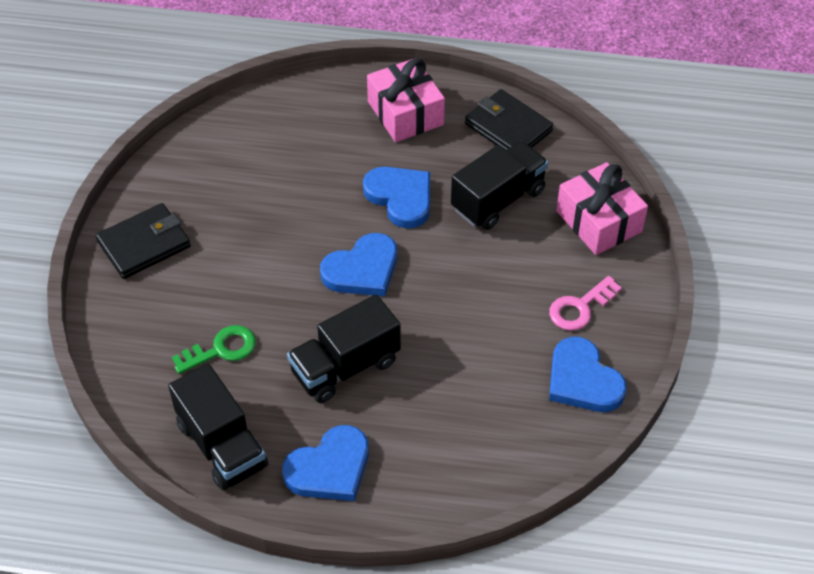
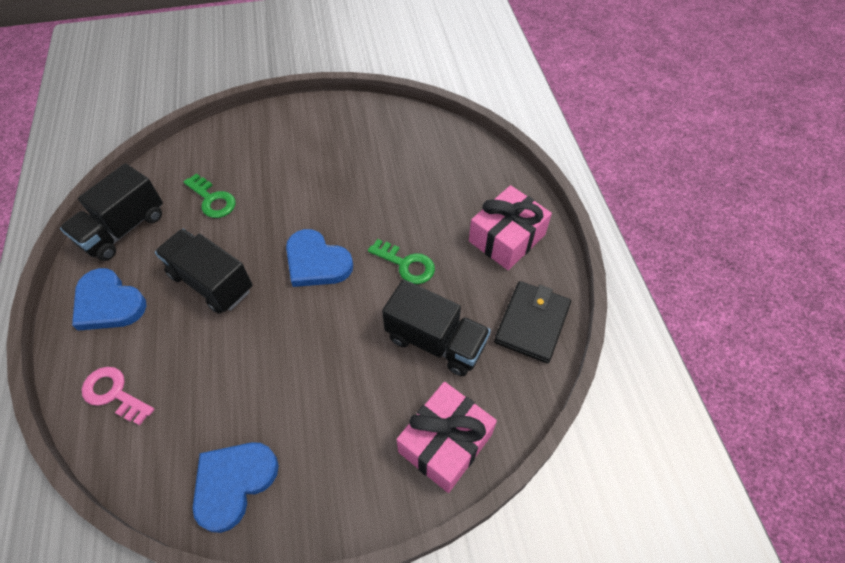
camera: 70 degrees right, 5 degrees up
(144, 244) = (299, 126): black wallet -> none
(400, 198) = (406, 264): blue heart -> green key
(580, 308) = (324, 455): pink key -> pink key (114, 393)

